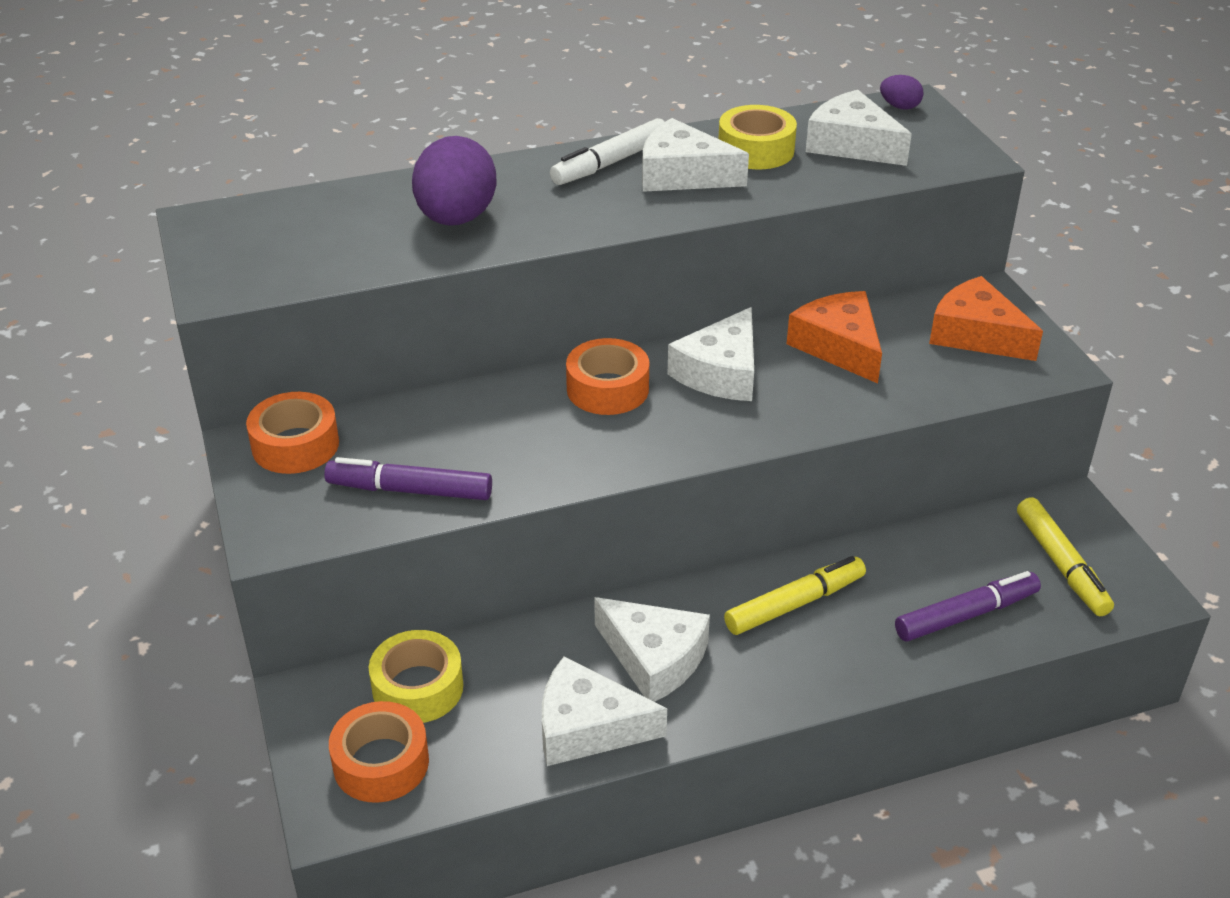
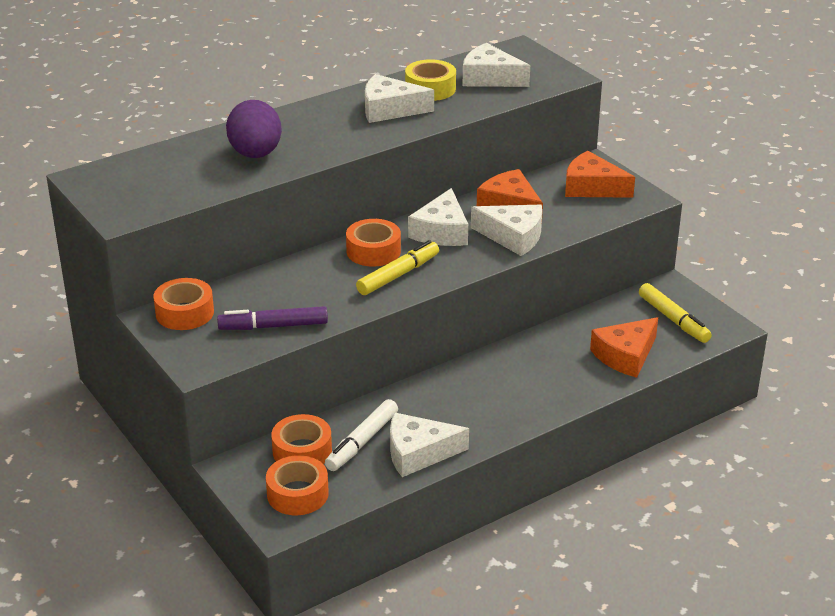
camera: 15 degrees left, 5 degrees down
(418, 688) = (302, 451): yellow tape -> orange tape
(610, 163) = (339, 108): white marker -> white marker (362, 442)
(654, 658) = (444, 410): white cheese -> white cheese (513, 236)
(795, 604) = (520, 367): yellow marker -> yellow marker (398, 275)
(899, 107) = (511, 51): purple egg -> none
(966, 615) = (625, 355): purple marker -> orange cheese

